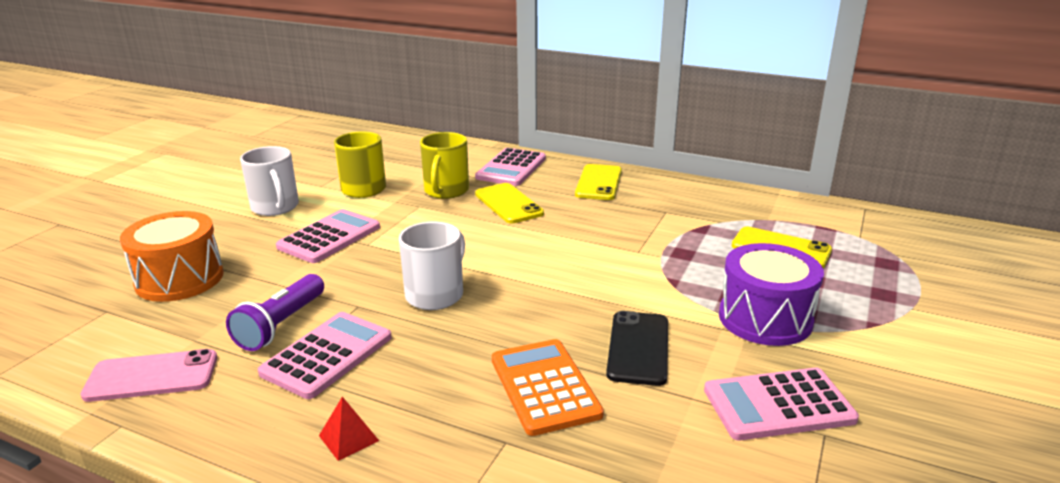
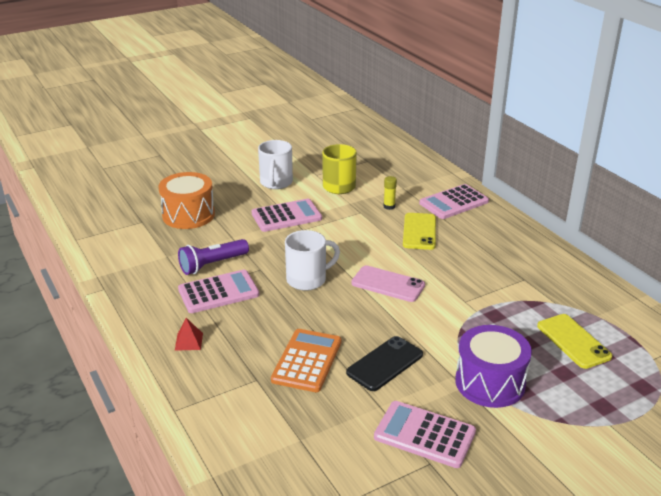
camera: 35 degrees right, 5 degrees up
(152, 376) = (134, 268): pink phone -> pink phone (388, 284)
(446, 191) = (389, 206): yellow mug -> yellow glue stick
(599, 183) = (503, 237): yellow phone -> none

